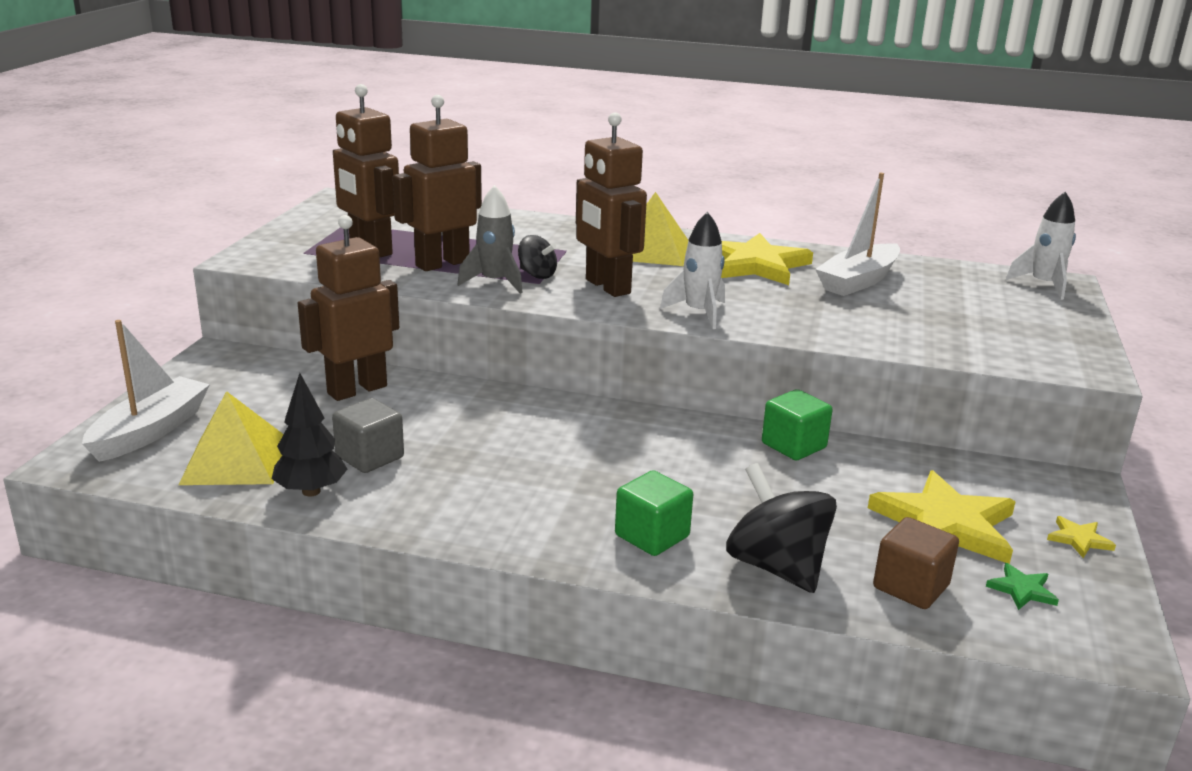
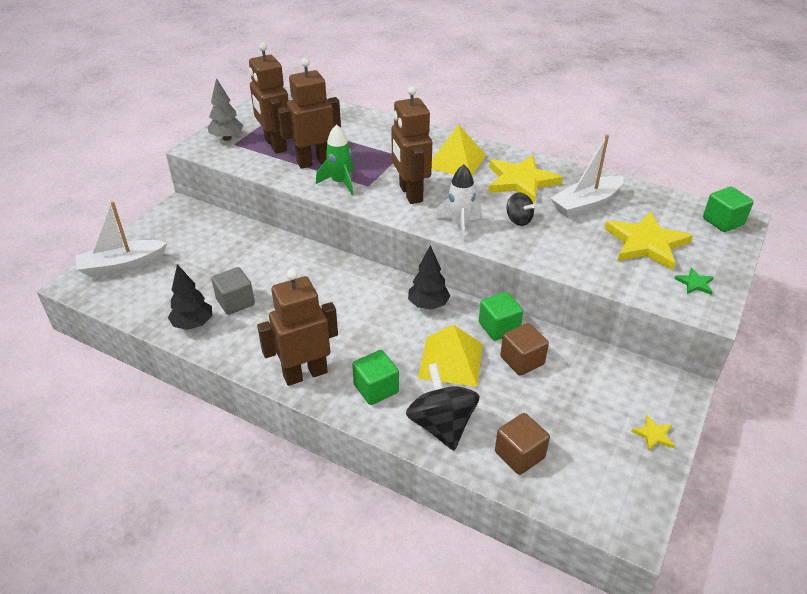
camera: 15 degrees right, 15 degrees up
(150, 431) = (122, 265): white boat -> white boat turned 150 degrees counterclockwise
(235, 460) = (160, 295): yellow pyramid -> yellow pyramid (451, 361)
(288, 246) = (227, 138): none -> grey tree
(356, 389) = (247, 246): brown robot -> brown robot (305, 373)
(495, 282) = (340, 183): grey rocket -> green rocket
(537, 274) = (370, 178): black spinning top -> black spinning top (518, 220)
(676, 431) = (428, 305): none -> black tree
(848, 479) = (522, 360): none -> brown cube
(945, 524) = (568, 408): yellow star -> yellow star (646, 243)
(1022, 590) = (592, 469): green star -> green star (695, 283)
(1043, 285) = (723, 221): white rocket -> green cube

